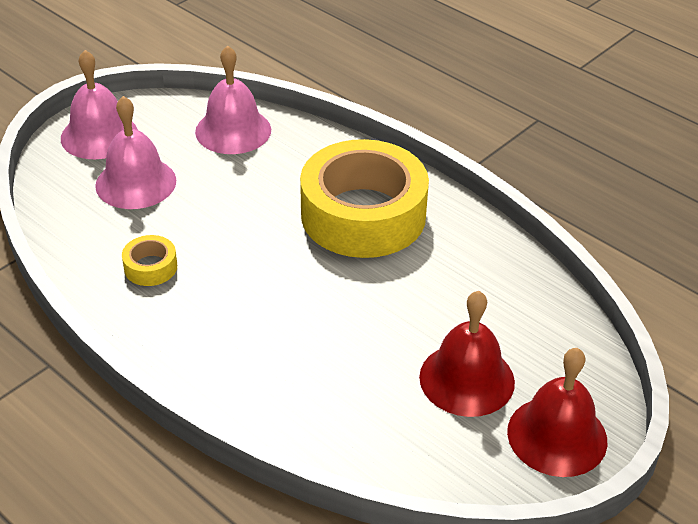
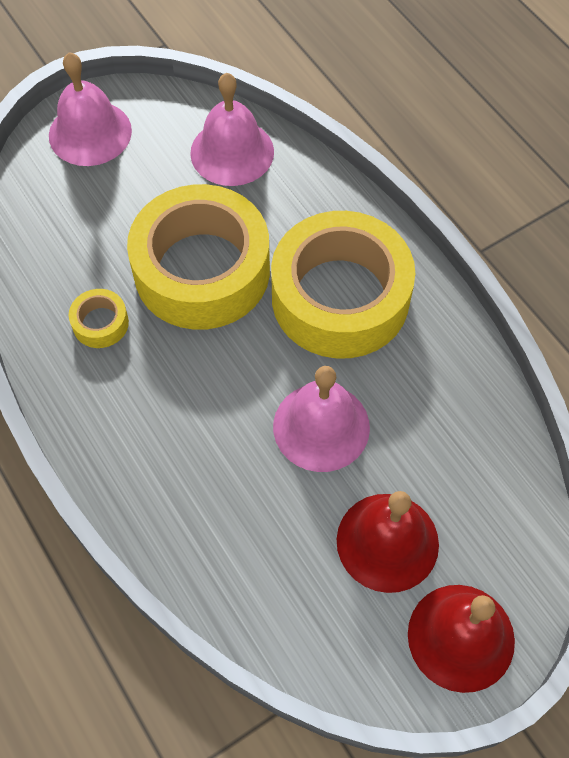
camera: 15 degrees right, 20 degrees up
(136, 183) = (112, 206): pink bell -> pink bell (321, 426)
(233, 215) = (202, 270): none -> yellow tape

